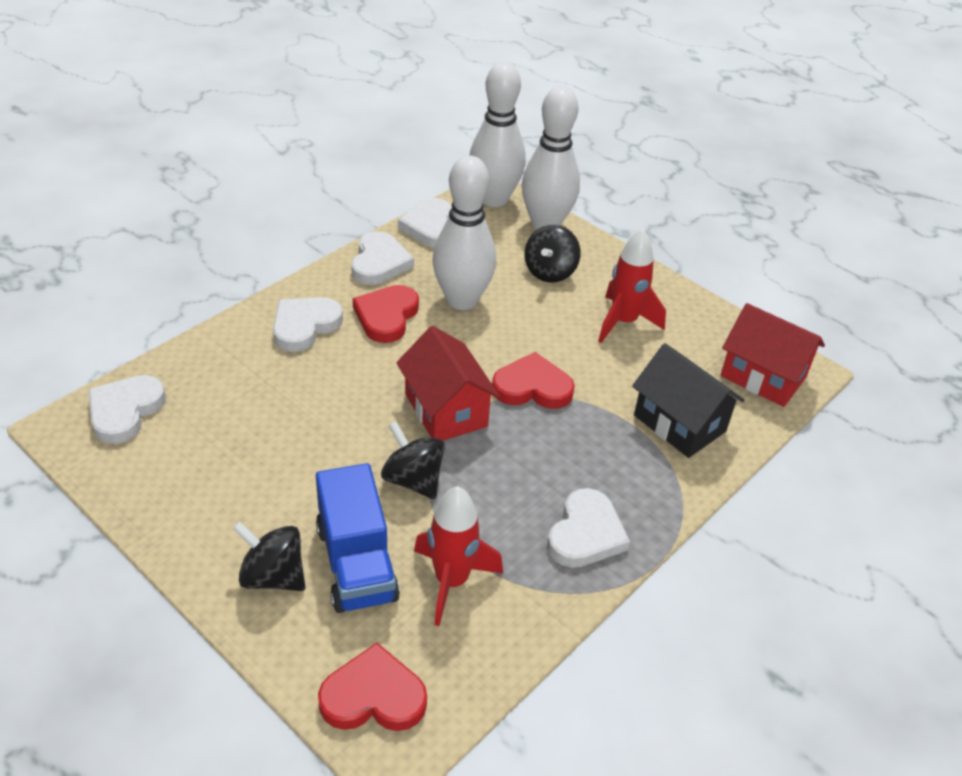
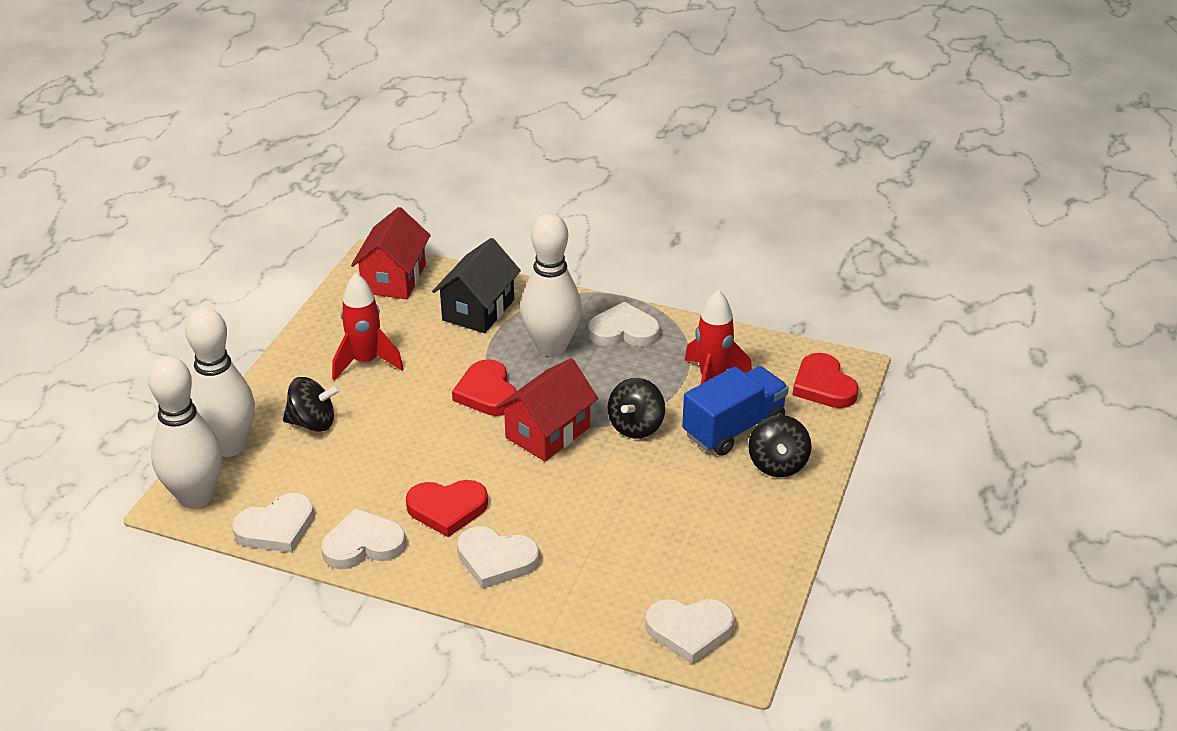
camera: 110 degrees left, 5 degrees down
(462, 300) = (392, 467): white bowling pin -> white bowling pin (551, 347)

